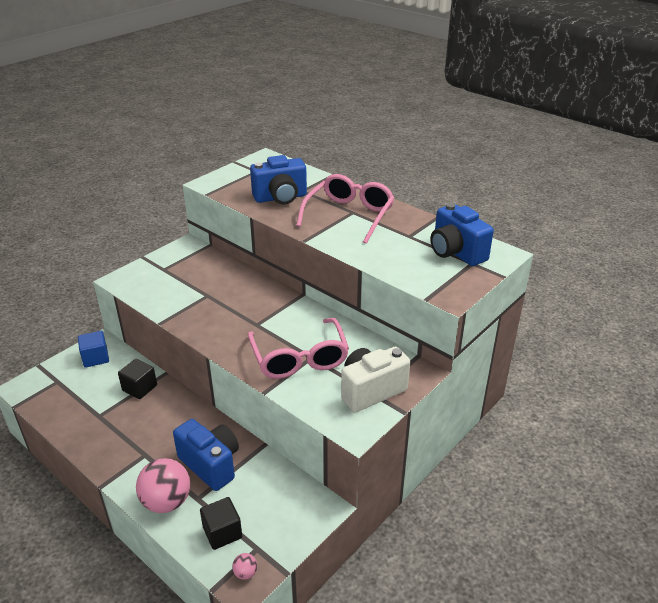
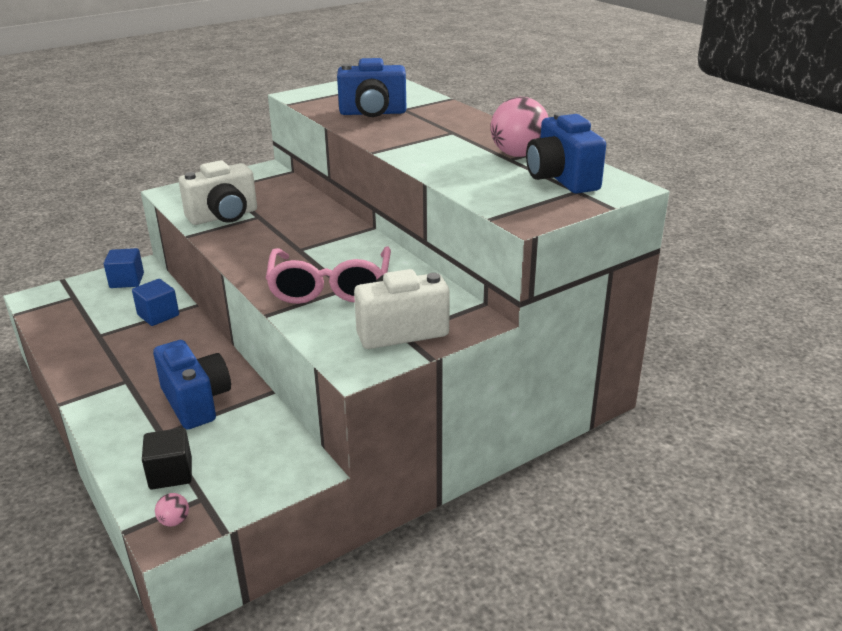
camera: 15 degrees right, 5 degrees down
(139, 388) = (158, 315): black cube -> blue cube
(167, 502) = (124, 431): pink ball -> pink ball (518, 155)
(179, 299) = (224, 216): none -> white camera
(349, 215) = (446, 134): pink glasses -> none

